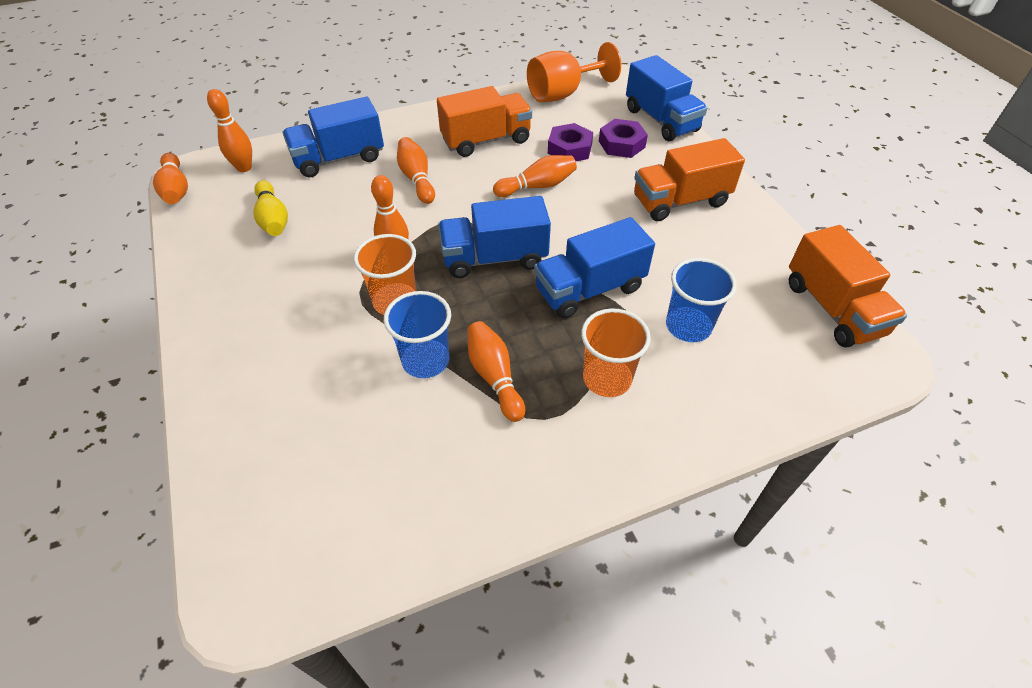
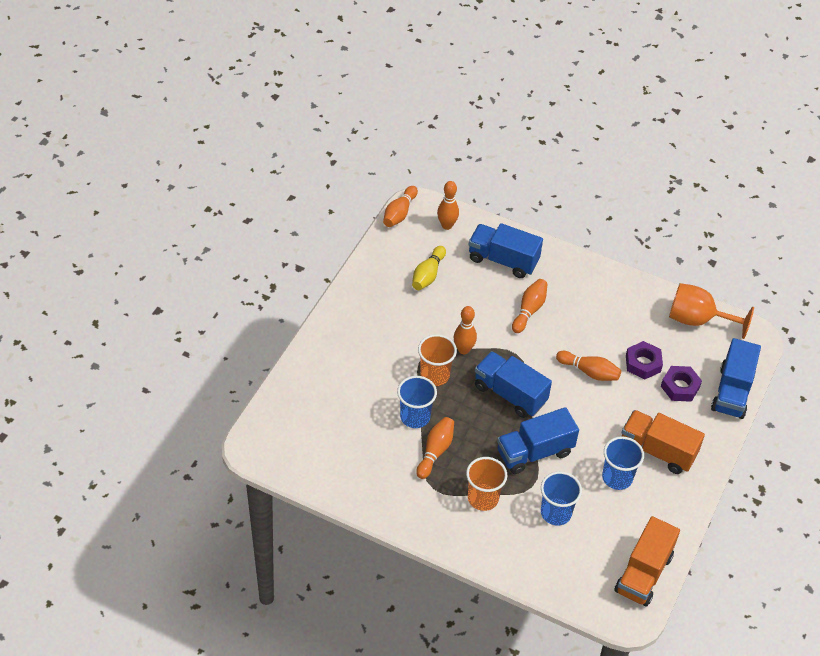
camera: 45 degrees right, 0 degrees up
(486, 140) = (601, 316): orange truck -> none
(589, 289) = (534, 452): blue truck -> blue truck turned 45 degrees counterclockwise
(686, 248) = (617, 478): none -> blue cup

